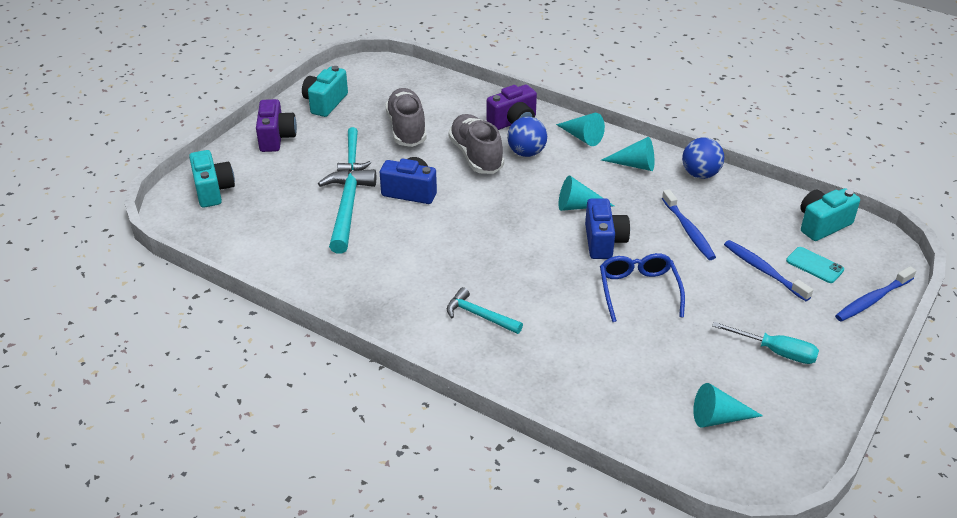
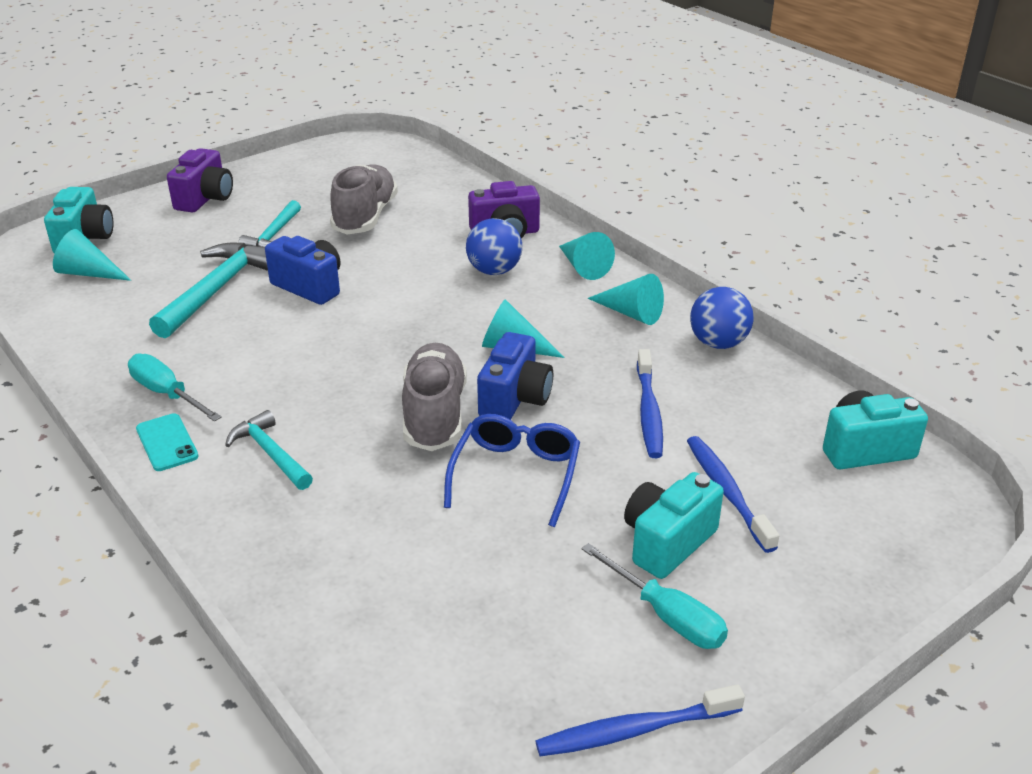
camera: 20 degrees right, 5 degrees down
(325, 103) = (293, 173): turquoise camera -> turquoise camera (667, 542)
(377, 292) = (167, 394): none -> turquoise screwdriver
(476, 156) = (426, 262): grey shoe -> grey shoe (434, 415)
(718, 418) = (502, 692): turquoise cone -> turquoise cone (88, 273)
(814, 265) = (815, 504): turquoise phone -> turquoise phone (167, 443)
(872, 300) = (882, 578): blue toothbrush -> blue toothbrush (634, 730)

